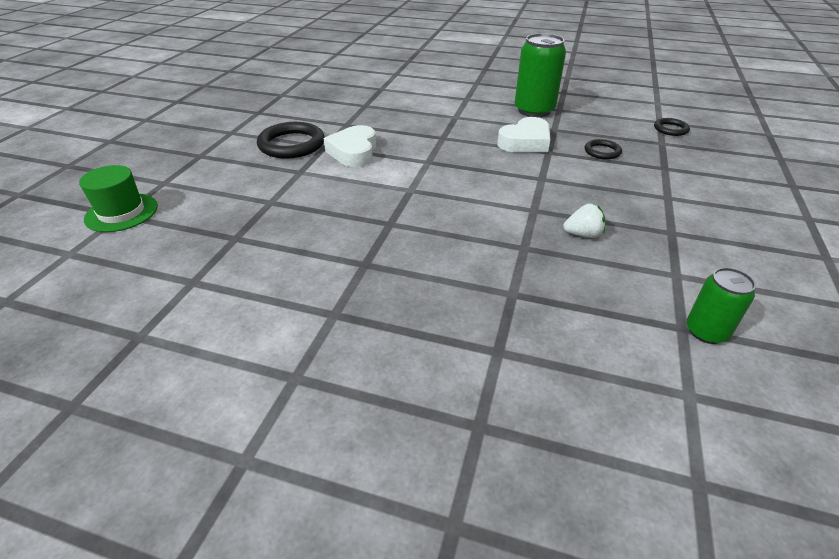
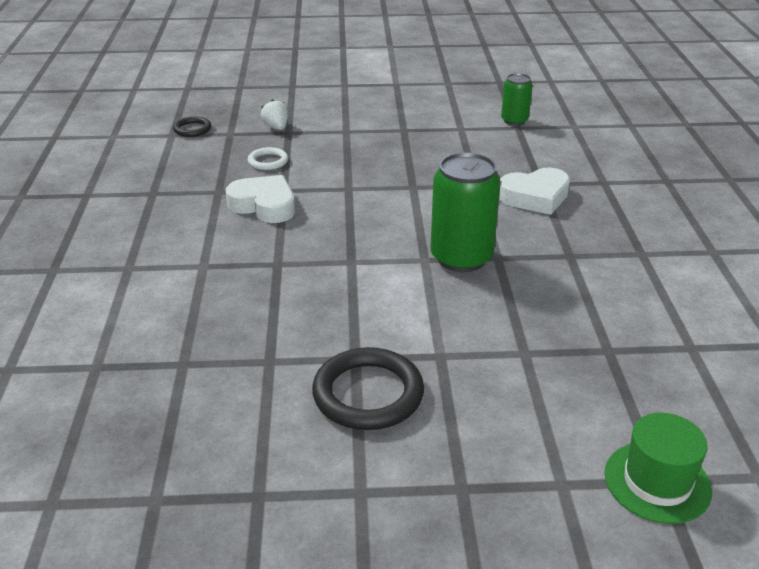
camera: 110 degrees left, 5 degrees down
(354, 152) = (358, 325): white heart -> white heart (535, 197)
(534, 110) = (161, 209): green can -> green can (461, 258)
(583, 234) = (436, 162): white strawberry -> white strawberry (276, 128)
(602, 152) = (268, 161): black ring -> white ring

